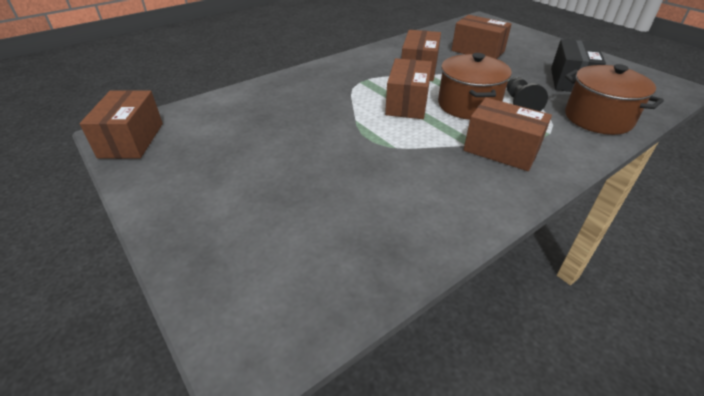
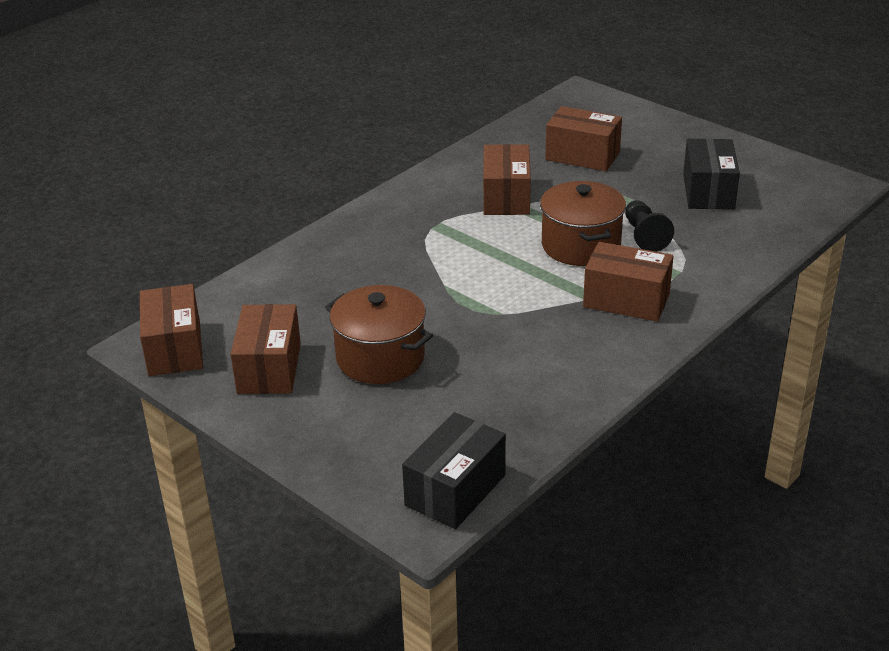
camera: 10 degrees left, 5 degrees down
(295, 320) = (455, 490): none -> black box
(407, 103) = (503, 253): brown box -> brown box (269, 368)
(598, 118) = (738, 244): brown pot -> brown pot (380, 358)

